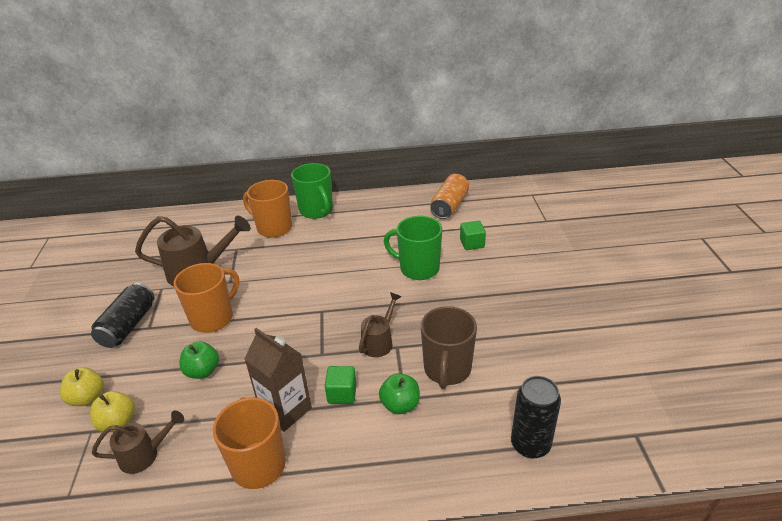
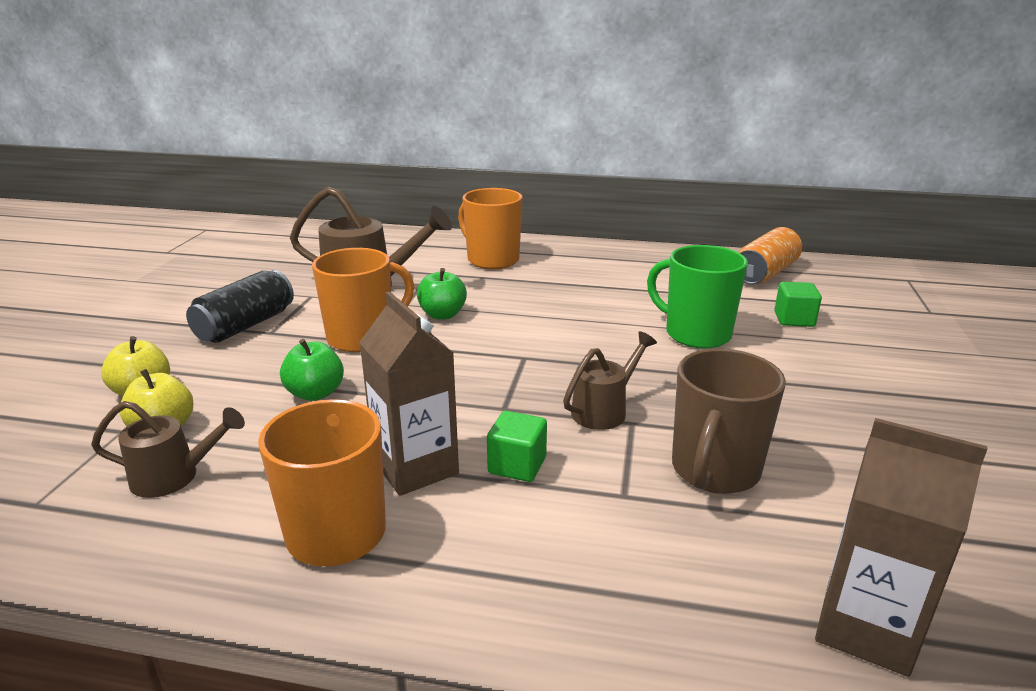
camera: 15 degrees right, 10 degrees down
(316, 211) = (560, 252): green mug -> none
(400, 405) = (614, 503): green apple -> green apple (442, 315)
(530, 444) = (866, 628): black can -> brown carton

